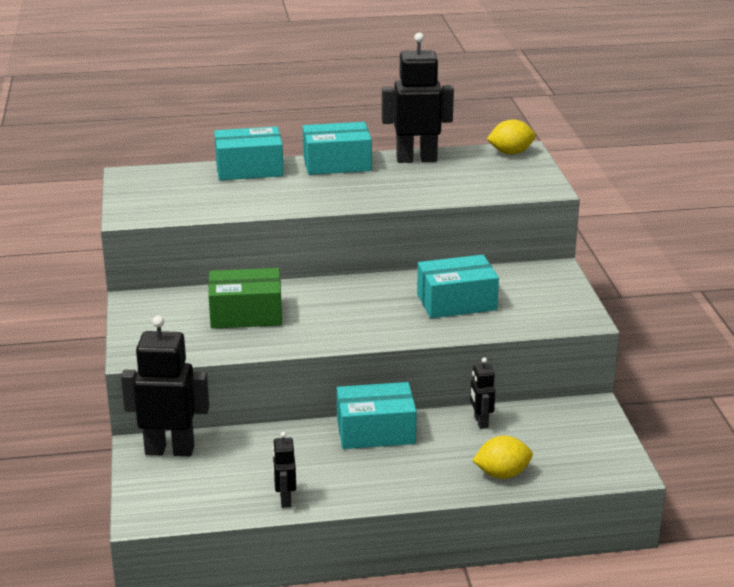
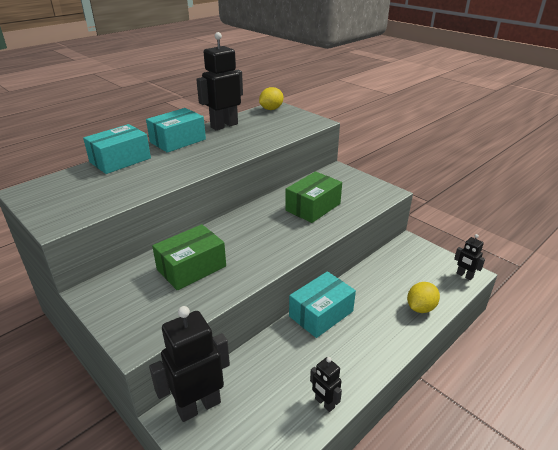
camera: 35 degrees left, 5 degrees up
(456, 302) = (313, 207): turquoise box -> green box
(480, 422) = (369, 278): black robot -> black robot (464, 275)

